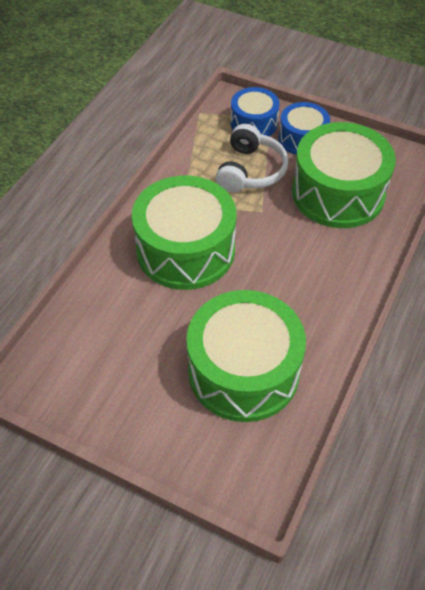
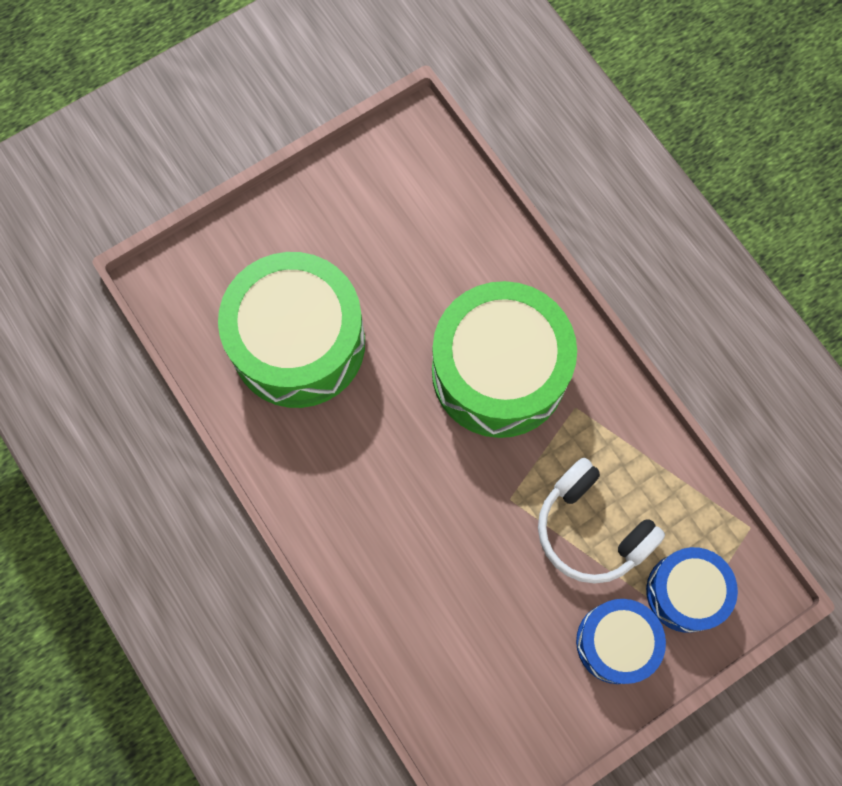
camera: 120 degrees right, 20 degrees up
(338, 193) = (485, 621): green drum -> none

